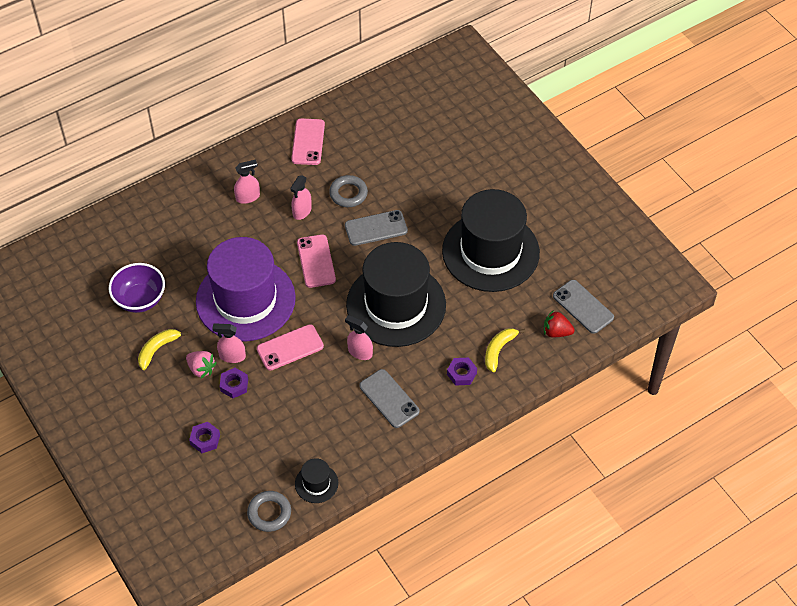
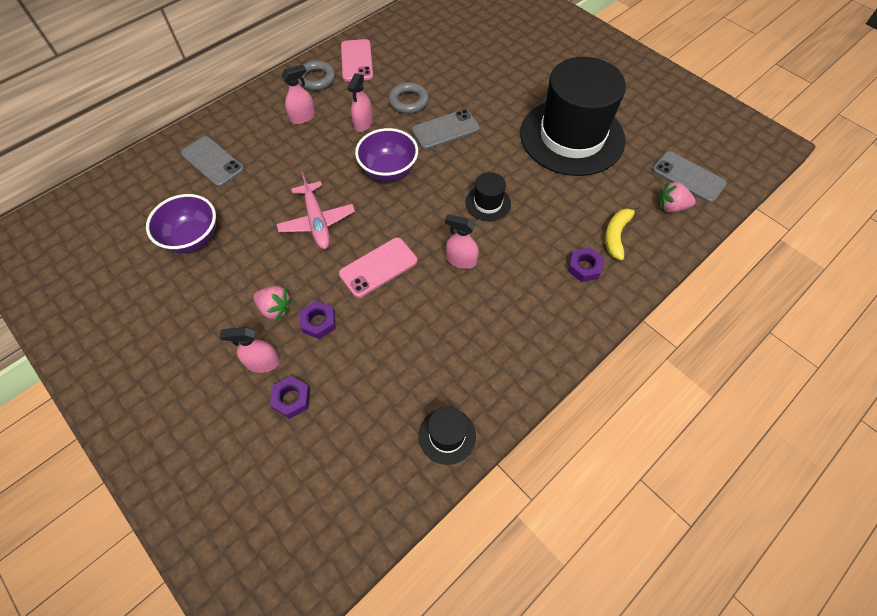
camera: 10 degrees left, 5 degrees up
(158, 349) = (219, 293): yellow banana -> none
(232, 356) = (311, 287): pink spray bottle -> pink spray bottle (263, 362)
(245, 299) = (317, 221): purple hat -> pink plane
(269, 513) = (393, 490): grey ring -> grey ring (316, 79)
(316, 261) = (389, 170): pink phone -> purple bowl
(389, 399) = (509, 310): grey phone -> grey phone (213, 162)
(396, 305) = (488, 203): black hat -> black hat, size x0.40
(556, 332) = (671, 207): red strawberry -> pink strawberry

